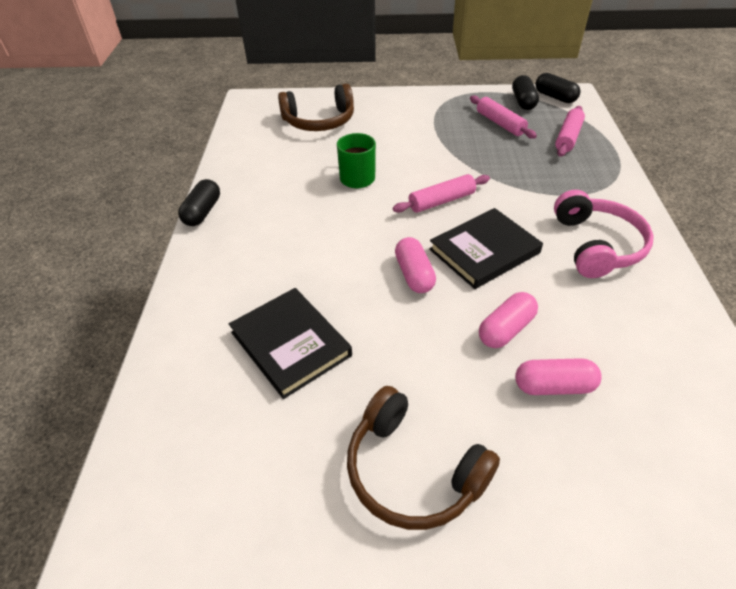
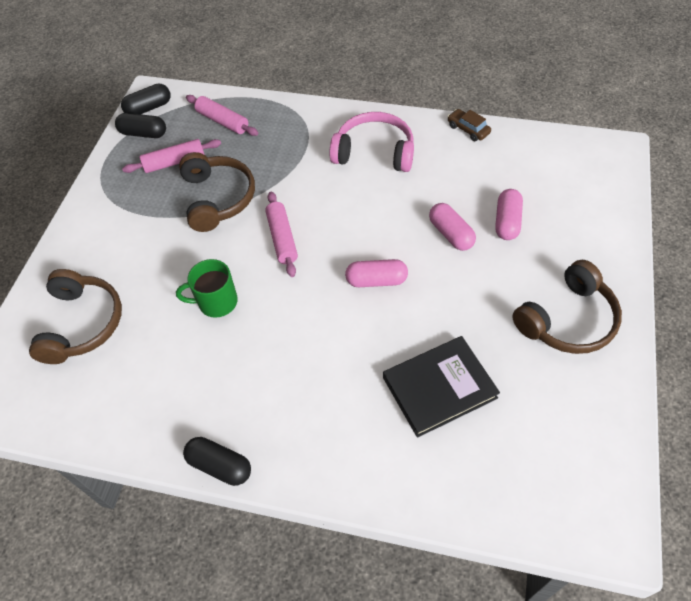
camera: 75 degrees left, 10 degrees up
(471, 155) = (218, 198): none -> brown headphones
(484, 251) = (361, 224): black book -> none
(699, 327) = (468, 129): none -> brown car

